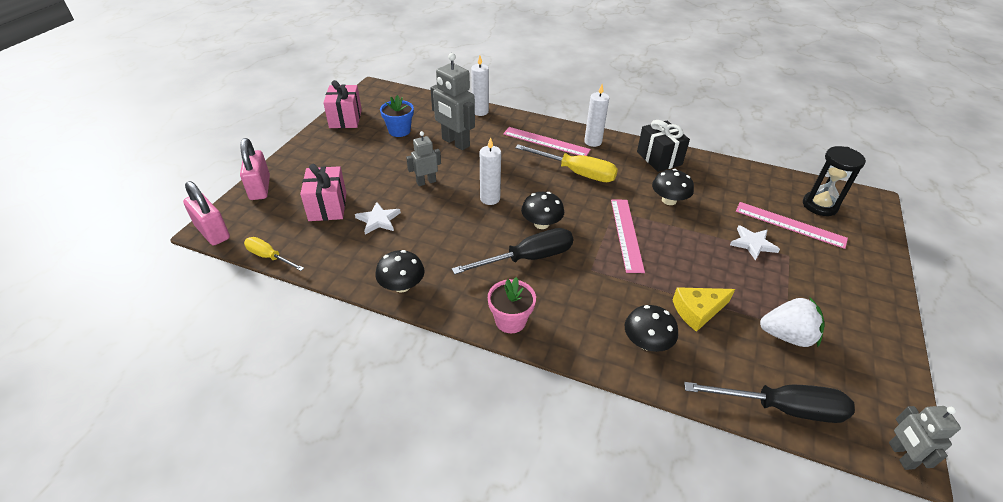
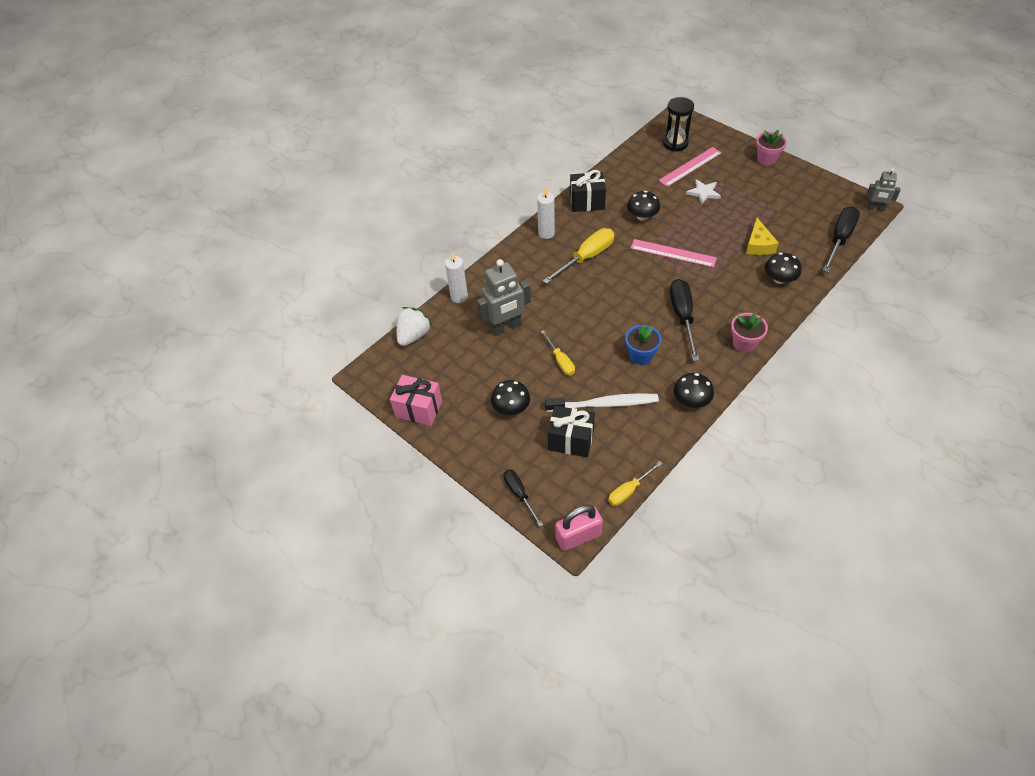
camera: 65 degrees left, 10 degrees up
(260, 188) = (519, 494): pink padlock -> black screwdriver
(327, 207) = (571, 440): pink gift -> black gift
(378, 220) = (604, 404): white star -> white toothbrush
(399, 131) = (464, 366): blue flower pot -> blue flower pot (641, 355)
(426, 182) = (560, 361): grey robot -> yellow screwdriver
(490, 199) = (601, 322): white candle -> none
(541, 224) = (645, 298): black mushroom -> black mushroom (511, 407)
(546, 142) = (533, 264): pink ruler -> none
(787, 336) = (788, 213): white strawberry -> white strawberry (413, 335)
(880, 296) = (766, 159): none -> pink flower pot

